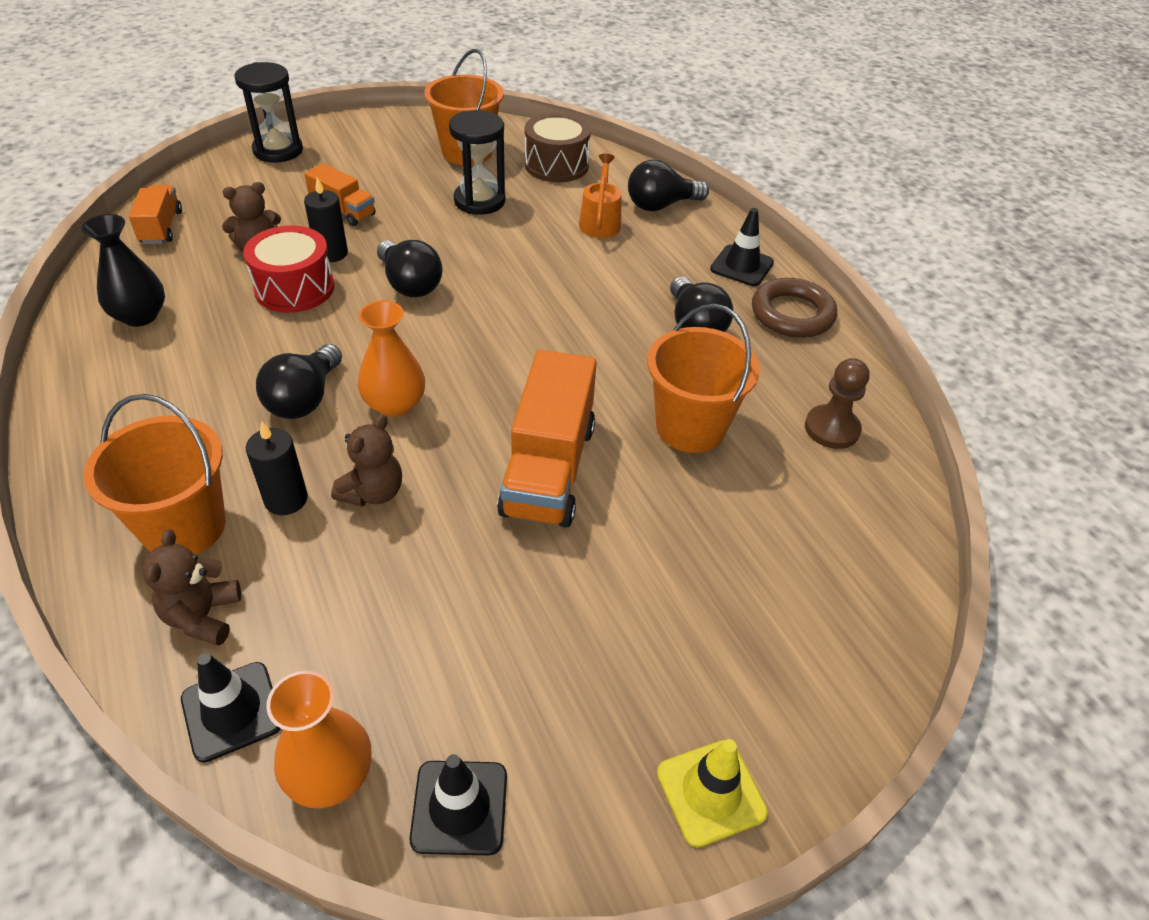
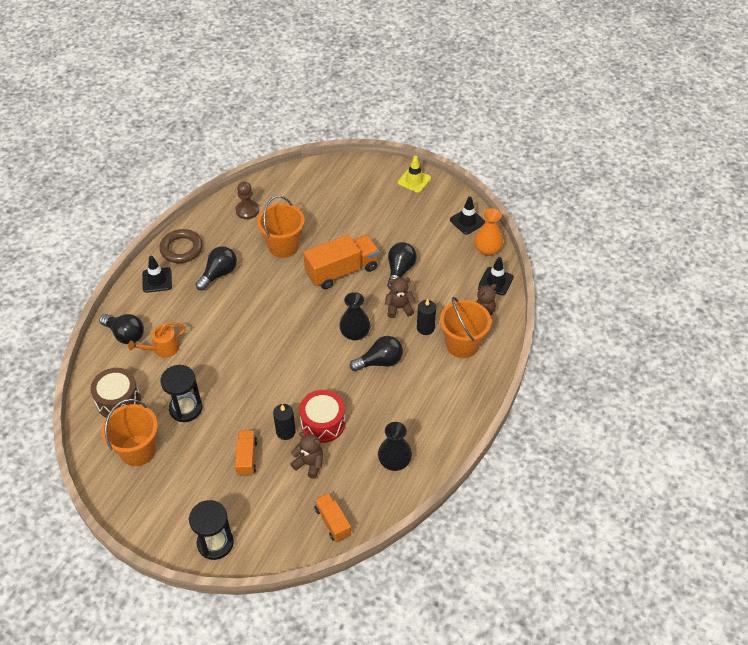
camera: 125 degrees left, 5 degrees up
(161, 227) = (332, 522): orange truck -> orange truck turned 105 degrees clockwise
(394, 404) = (355, 333): orange vase -> black vase
(410, 284) = (280, 384): black light bulb -> black light bulb (399, 271)

